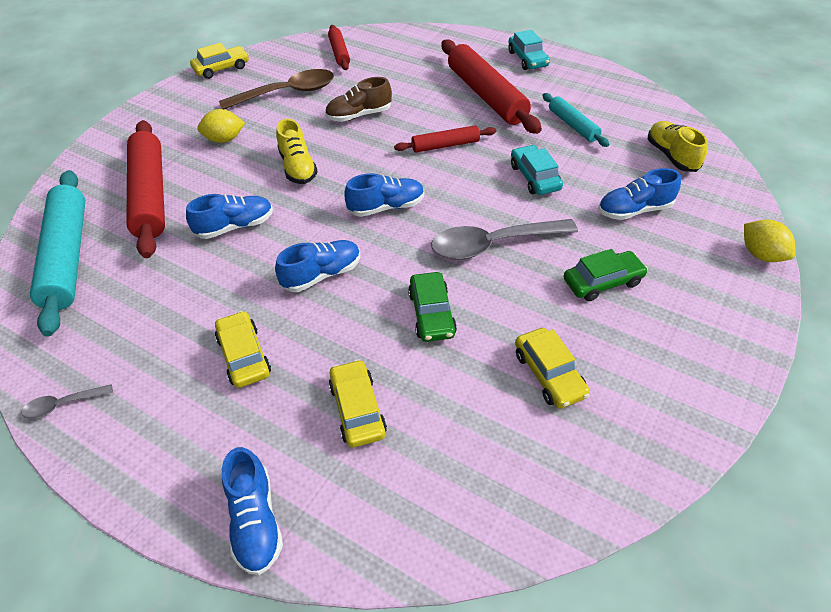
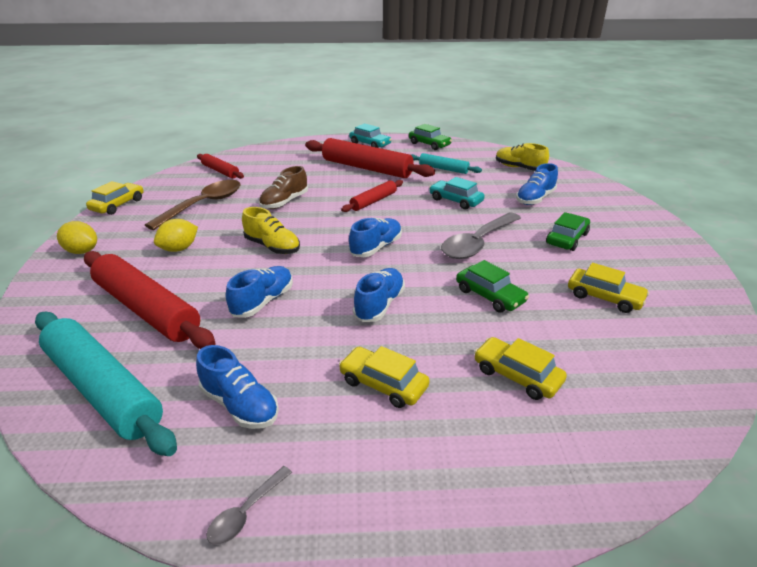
camera: 35 degrees left, 15 degrees down
(255, 521) = (543, 493): blue shoe -> blue shoe (240, 405)
(598, 81) = (429, 144): none -> green car
(761, 255) = (624, 198): yellow lemon -> yellow lemon (82, 251)

